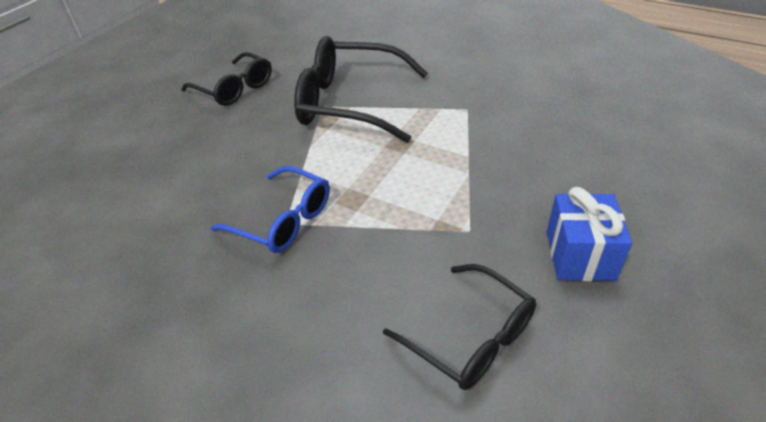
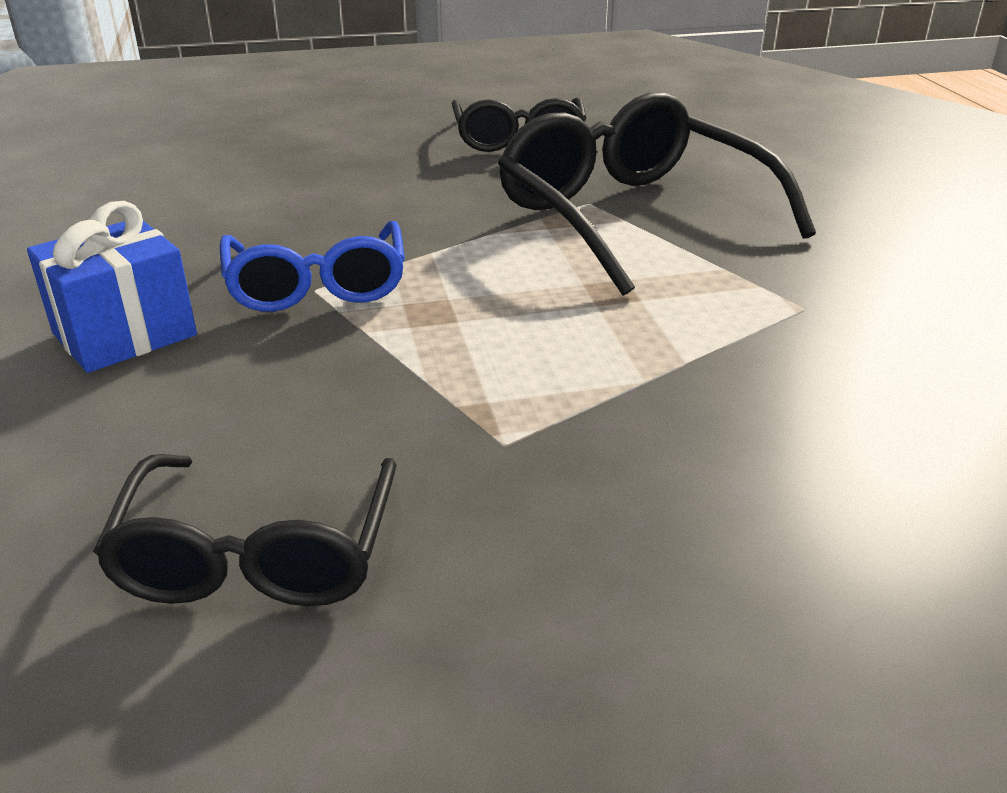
camera: 45 degrees right, 10 degrees down
(579, 255) = (612, 600): blue gift -> blue gift (125, 334)

